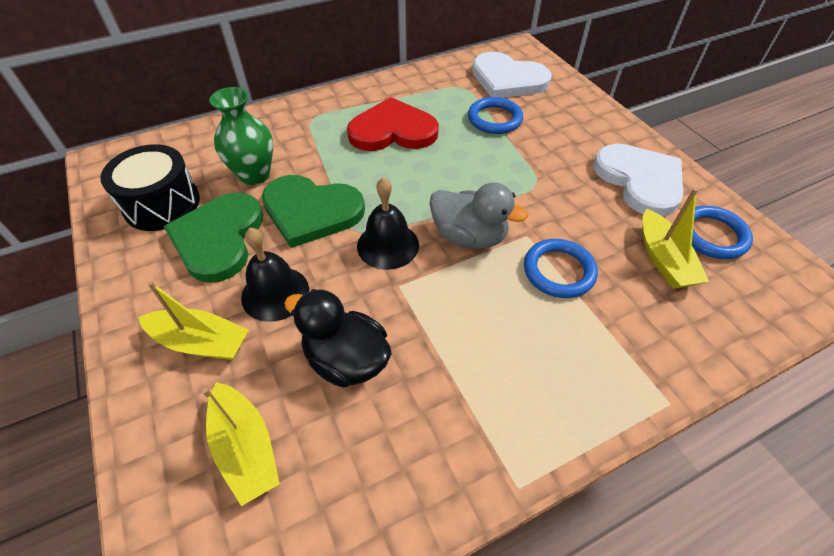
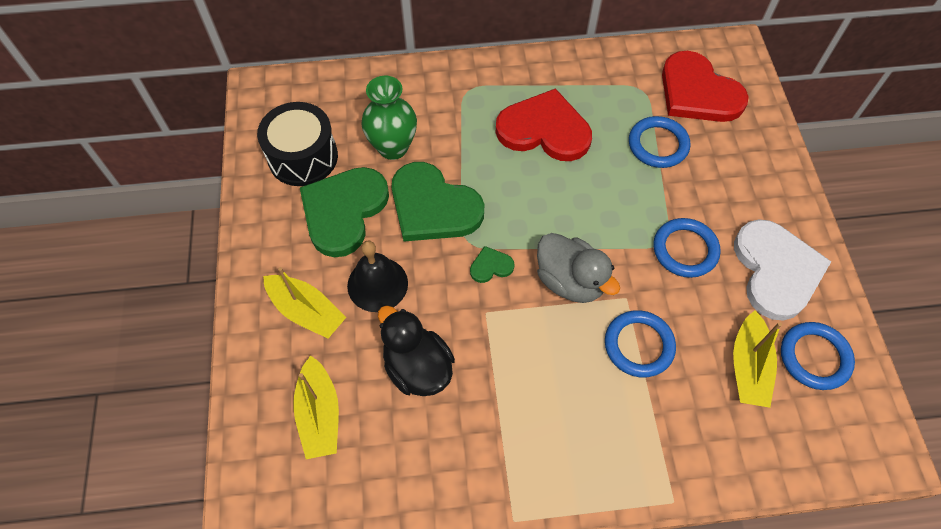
camera: 20 degrees right, 10 degrees up
(388, 245) = (491, 266): black bell -> green heart
(508, 79) = (698, 92): white heart -> red heart
(557, 185) = (685, 250): none -> blue ring

